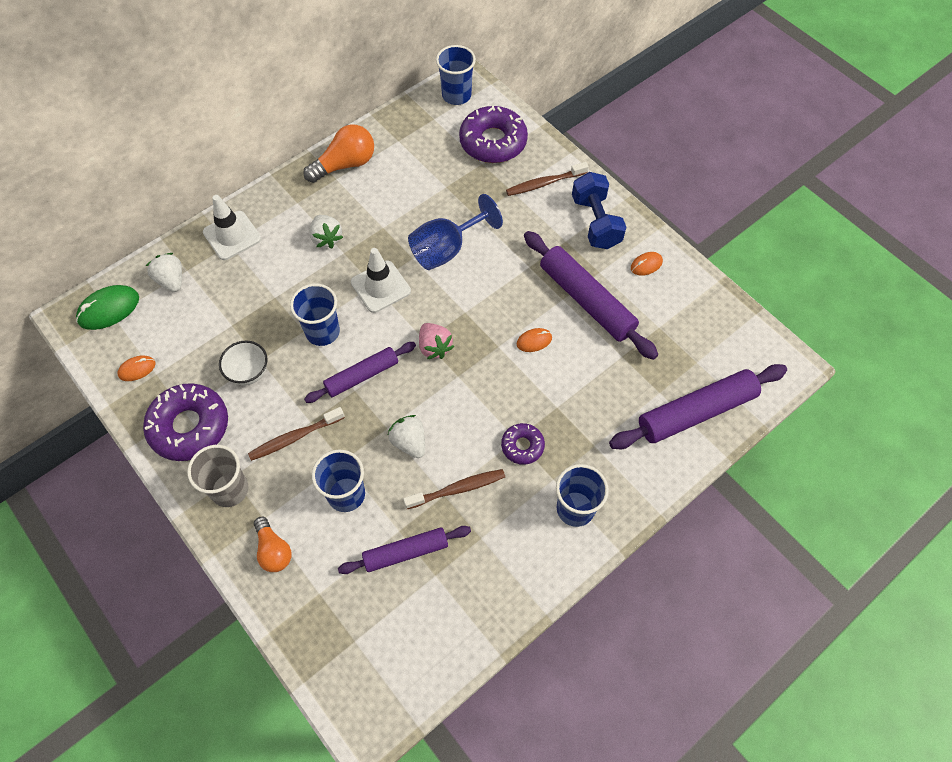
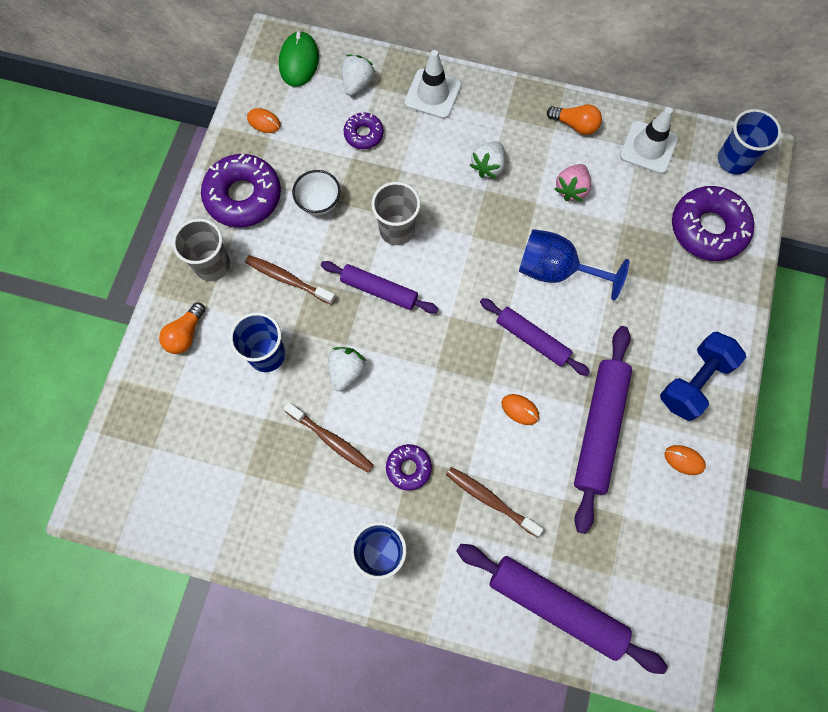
camera: 55 degrees right, 10 degrees up
(109, 309) = (299, 61): green mouse -> green mouse turned 75 degrees clockwise
(220, 303) = (363, 134): none -> purple donut
(322, 332) = (397, 230): blue cup -> grey cup
(345, 164) = (575, 125): orange light bulb -> orange light bulb, size x0.65
(380, 287) = (475, 243): white traffic cone -> white traffic cone (648, 147)
(405, 552) = (249, 436): purple rolling pin -> purple rolling pin (532, 339)
(434, 347) = (449, 329): pink strawberry -> pink strawberry (571, 189)
(544, 183) = (699, 306): brown toothbrush -> brown toothbrush (490, 500)

